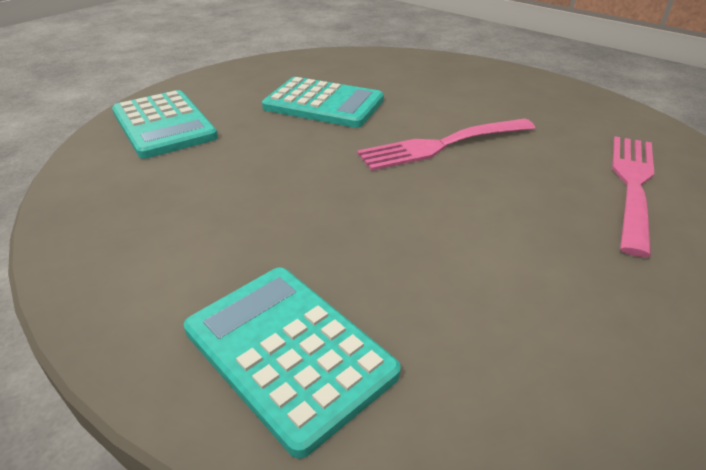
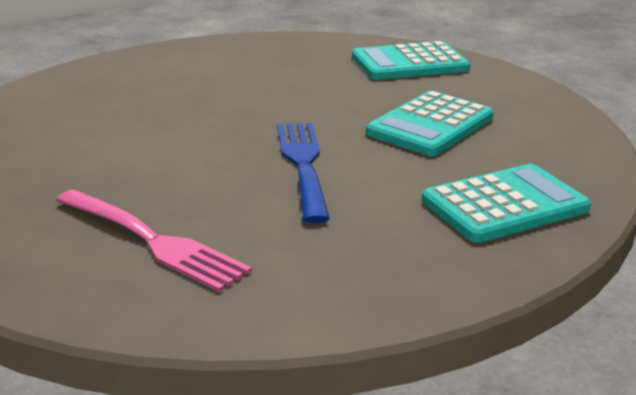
camera: 105 degrees right, 10 degrees down
(288, 351) = (109, 81): turquoise calculator -> turquoise calculator (504, 205)
(442, 145) = (303, 165): pink fork -> blue fork

